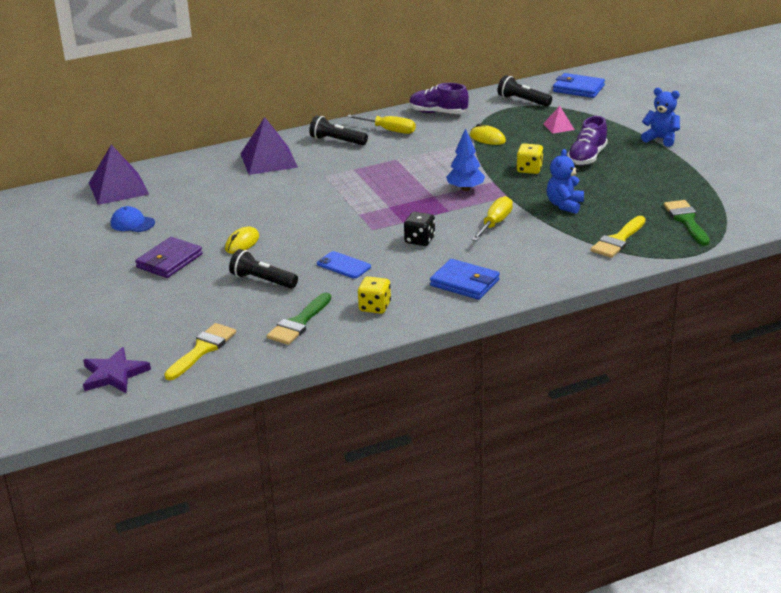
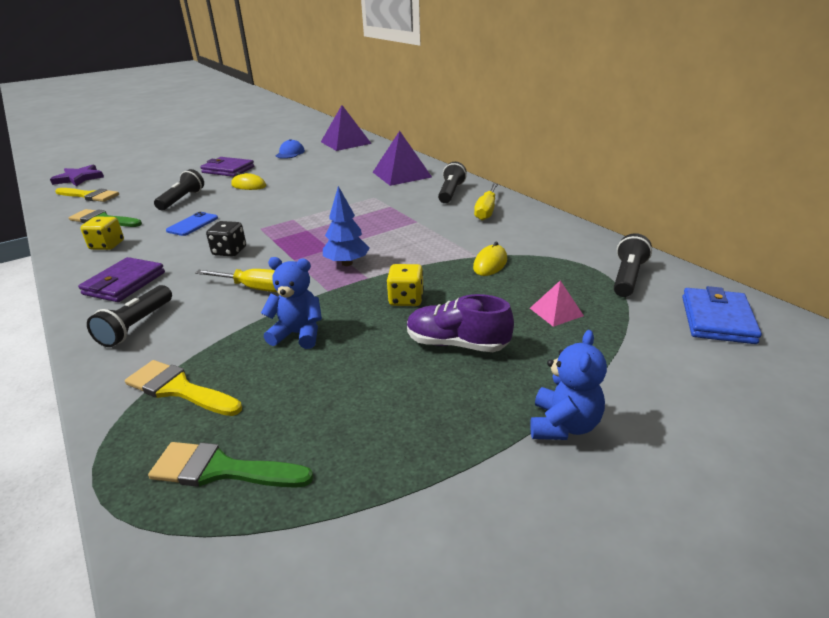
camera: 80 degrees right, 0 degrees up
(438, 113) = (548, 229): purple shoe -> none
(465, 283) = (124, 283): blue wallet -> purple wallet
(538, 266) = (136, 326): none -> black flashlight
(686, 221) = (222, 470): green brush -> green brush turned 150 degrees counterclockwise

